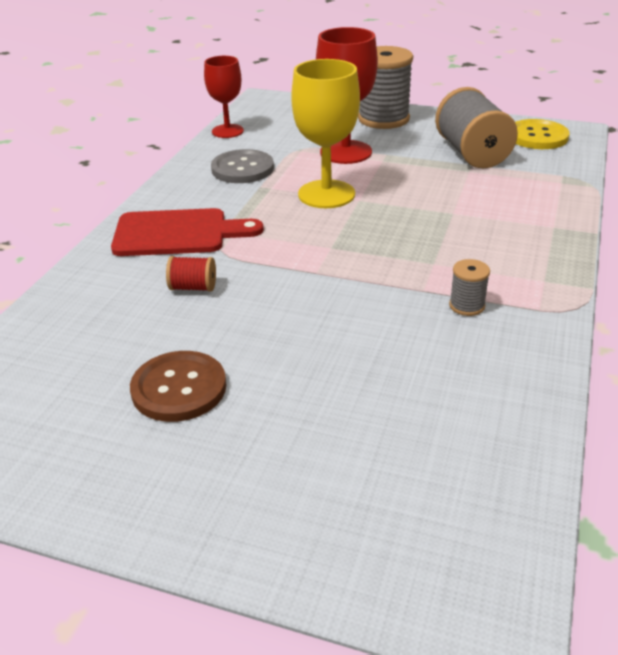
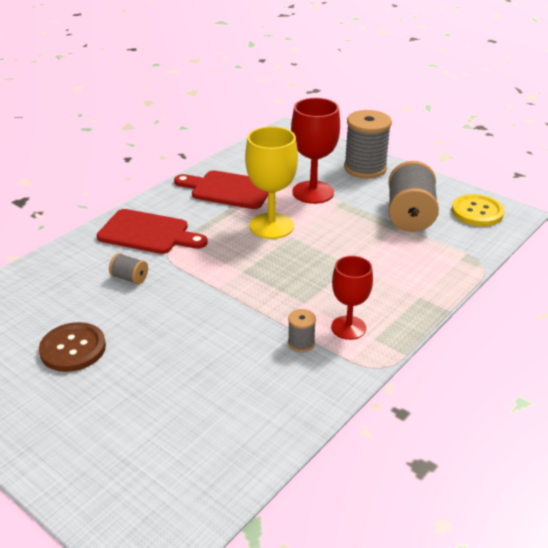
camera: 20 degrees right, 0 degrees up
(193, 287) = (130, 278): red spool -> grey spool
(227, 131) = (240, 154): red goblet -> red goblet (348, 327)
(242, 169) = (228, 190): grey button -> red cutting board

